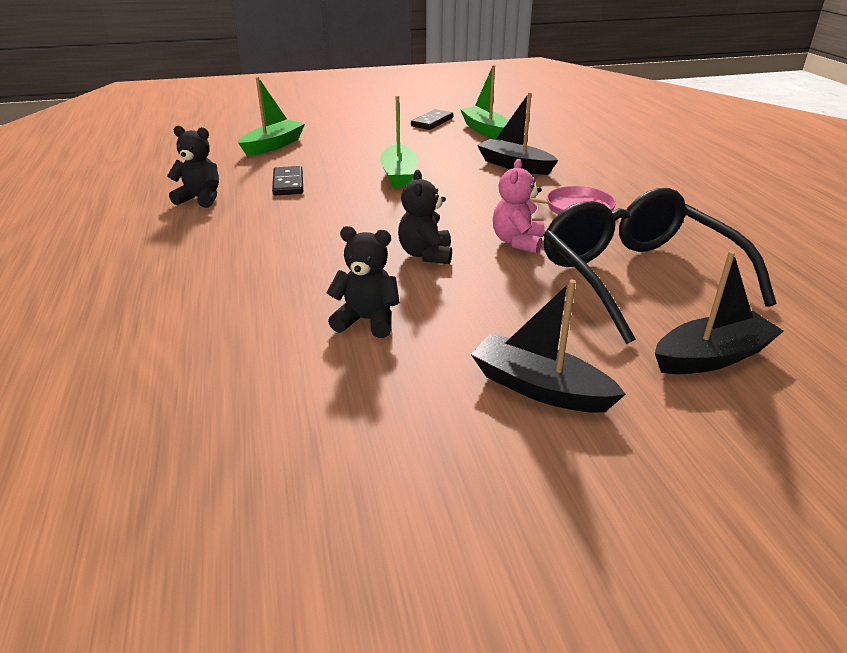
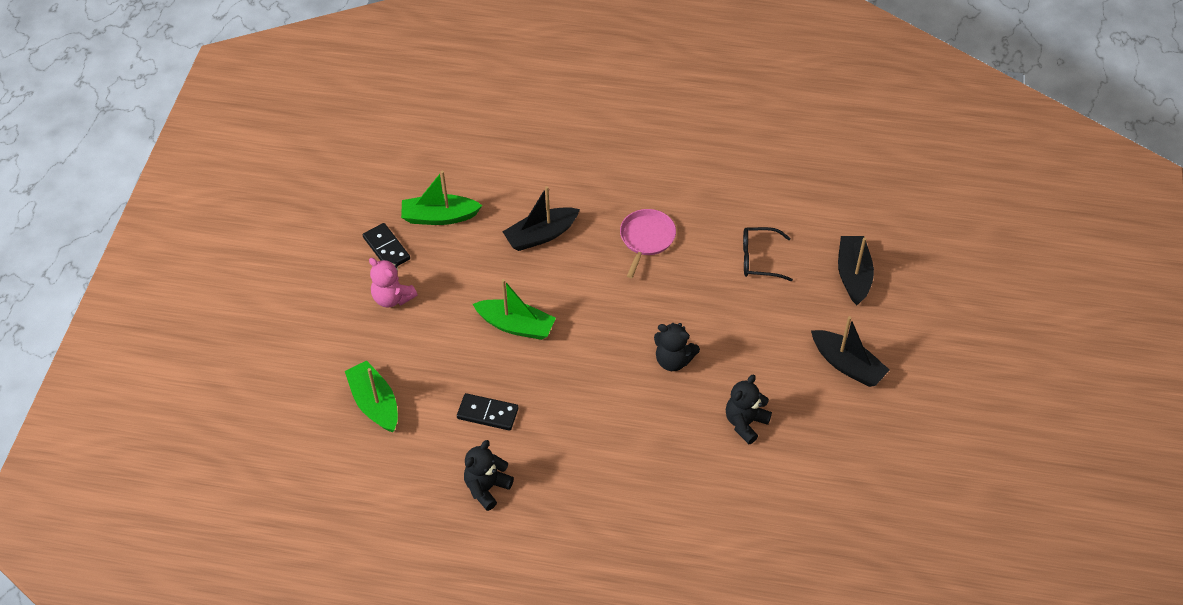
camera: 65 degrees left, 20 degrees up
(517, 242) = (681, 299): pink teddy bear -> pink teddy bear (392, 298)
(540, 388) = (847, 365): black boat -> black boat turned 105 degrees counterclockwise
(636, 276) = (759, 259): black glasses -> black glasses, size x0.47

